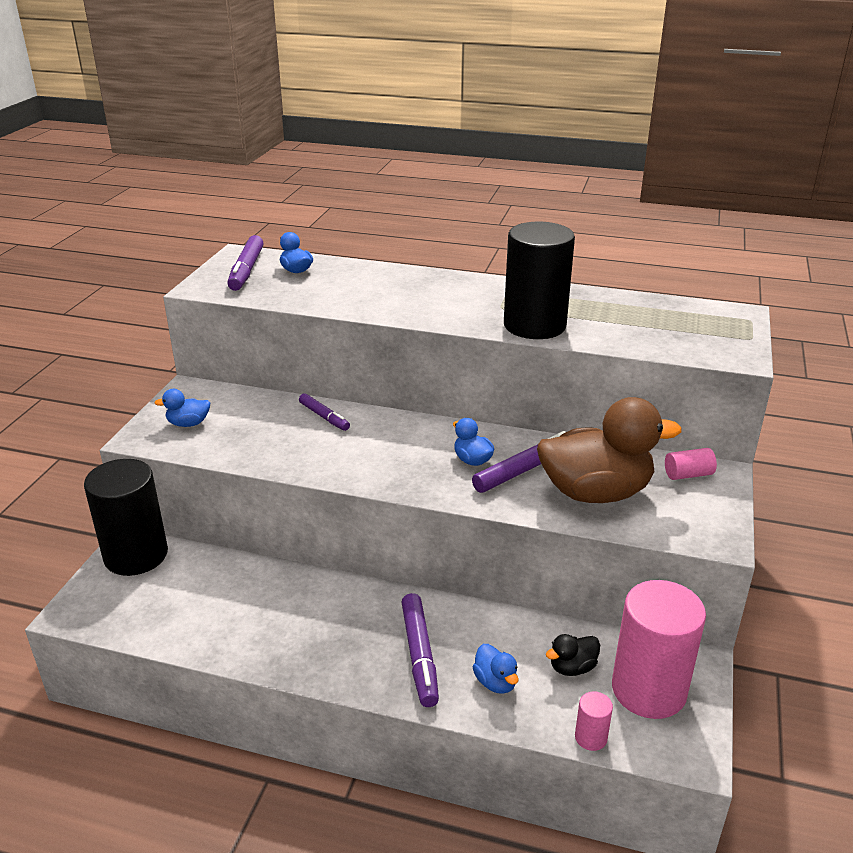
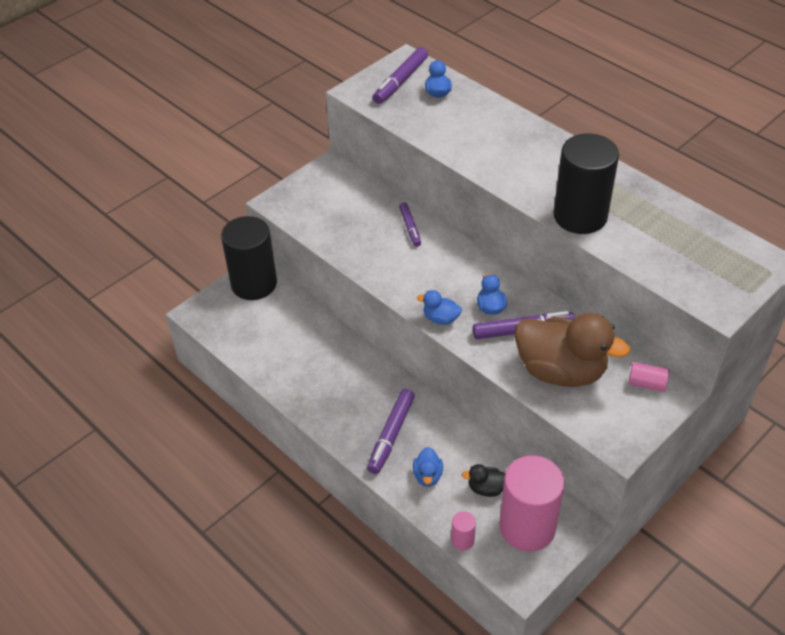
camera: 30 degrees right, 15 degrees up
(188, 423) = (313, 200): blue duck -> blue duck (440, 318)

